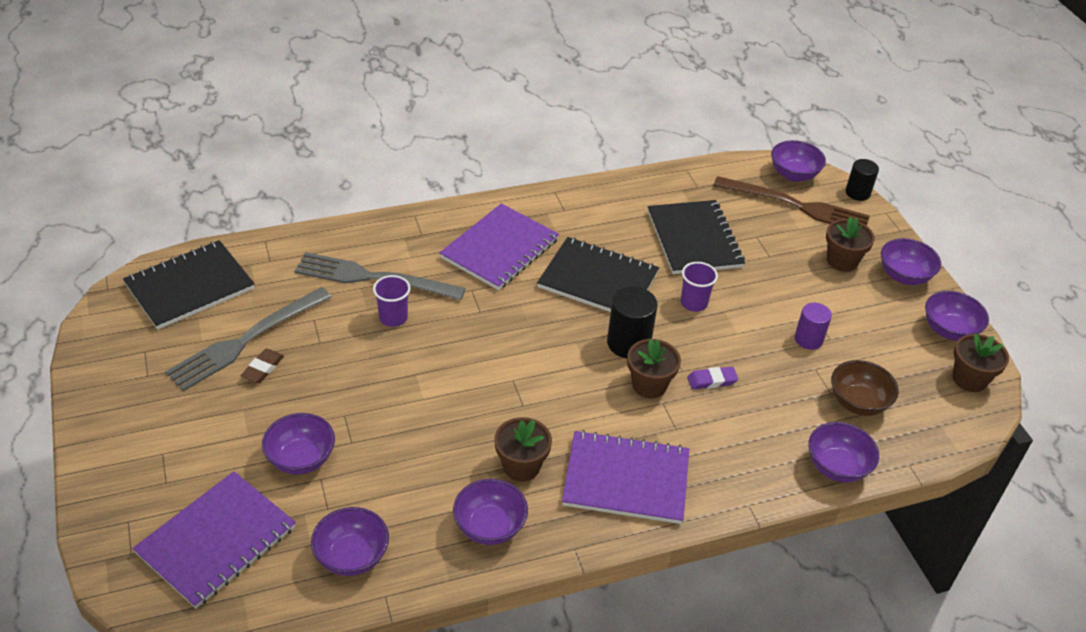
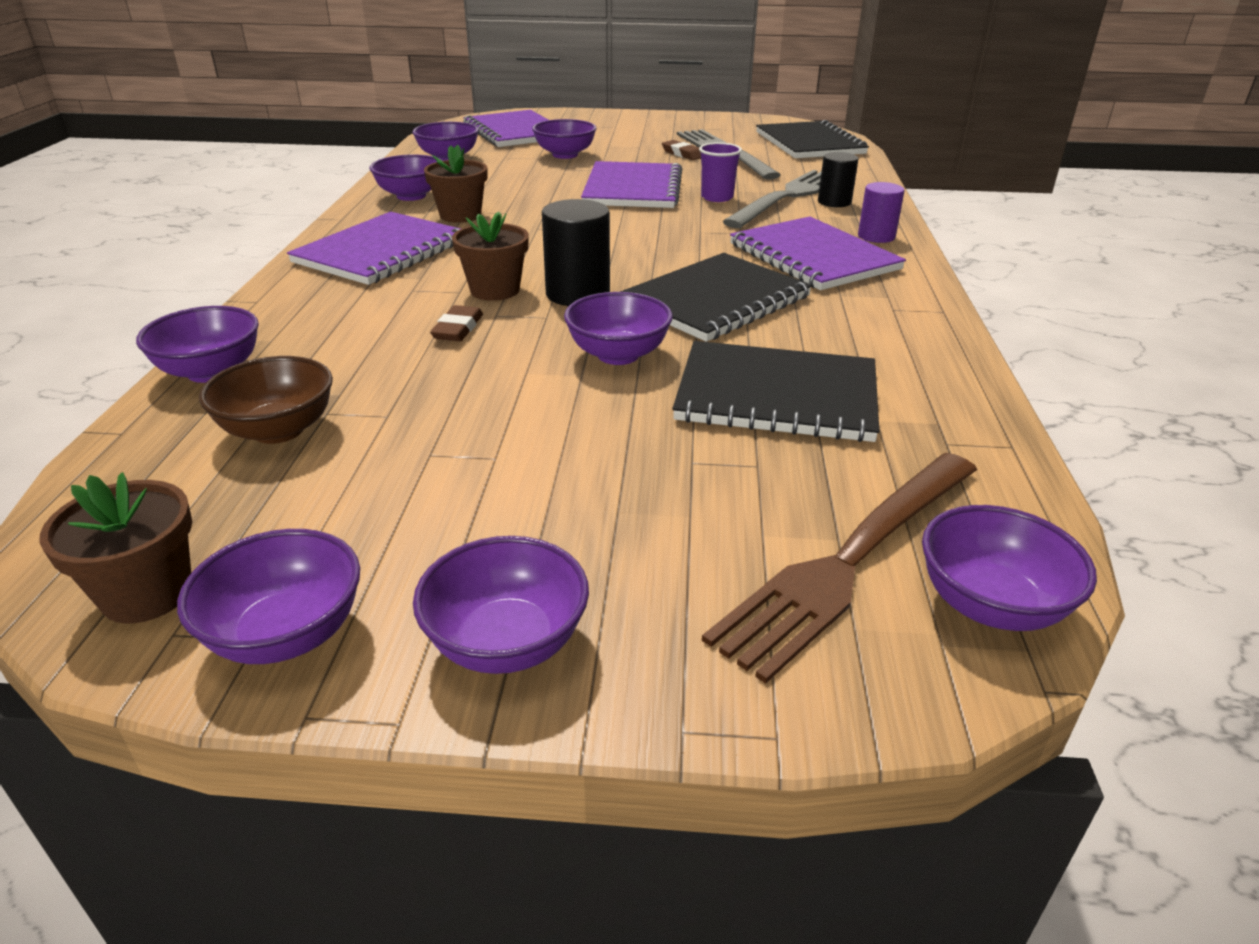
camera: 115 degrees right, 10 degrees down
(393, 375) = (633, 189): none -> purple notebook
(694, 303) = (618, 355): purple cup -> purple bowl
(712, 380) = (458, 329): purple eraser -> brown eraser
(808, 339) = (451, 431): purple cylinder -> purple cylinder (876, 236)
(842, 261) = (622, 556): brown flower pot -> none
(857, 193) = (888, 711): black cylinder -> black cylinder (834, 202)

